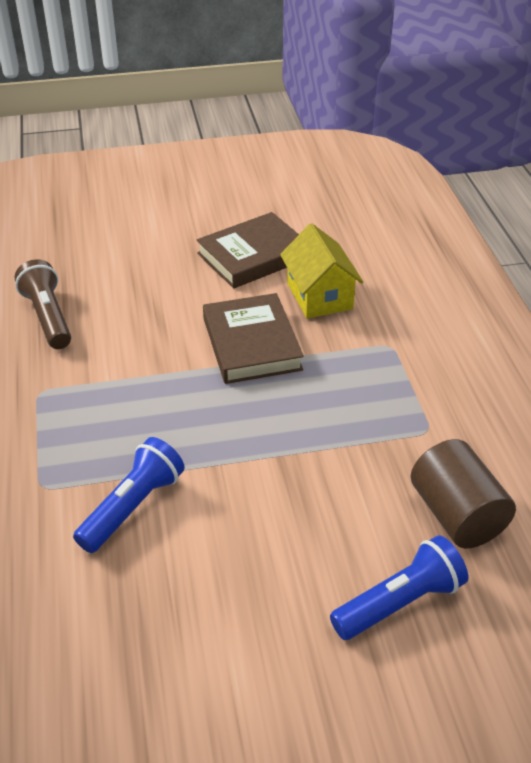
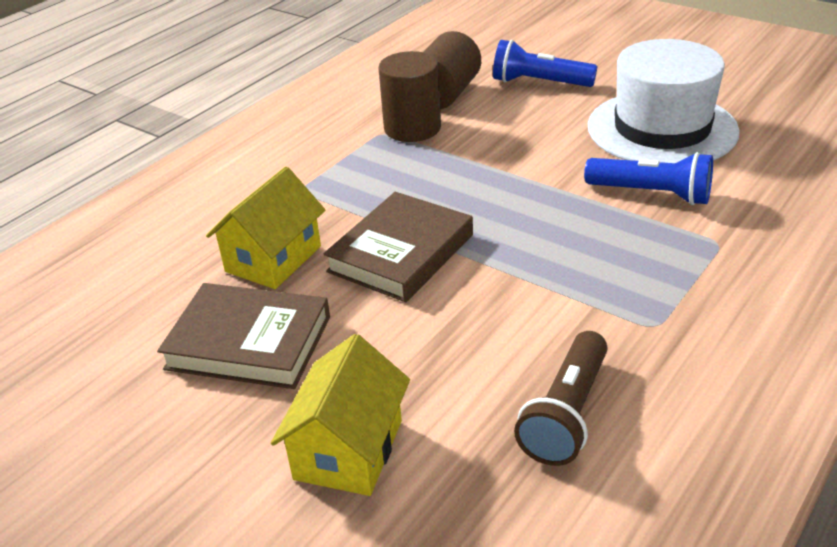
camera: 130 degrees left, 5 degrees down
(133, 506) = (652, 194): blue flashlight -> blue flashlight turned 150 degrees counterclockwise
(136, 249) = (348, 449): none -> yellow house
(199, 608) = (662, 129): none -> white hat
(414, 451) = (412, 128): none -> brown cylinder

